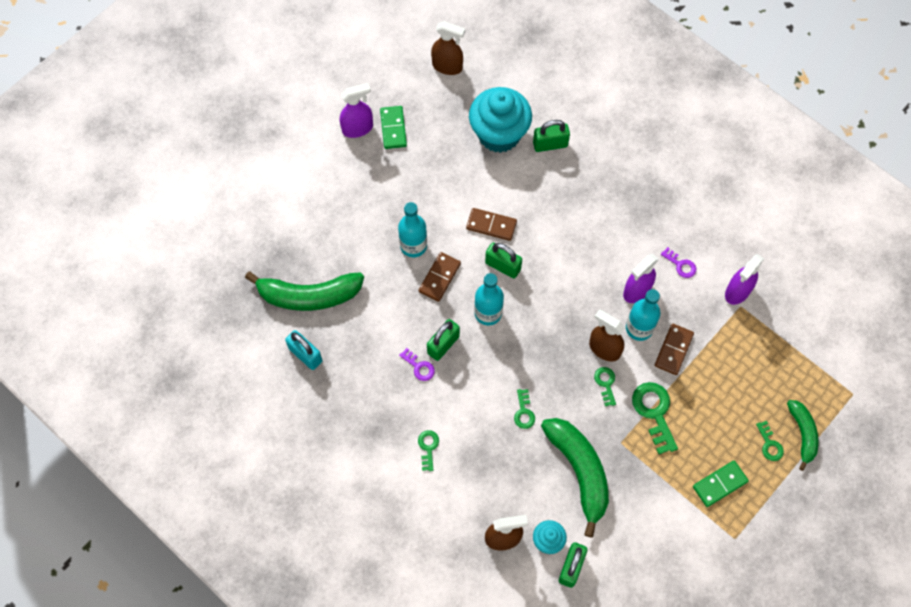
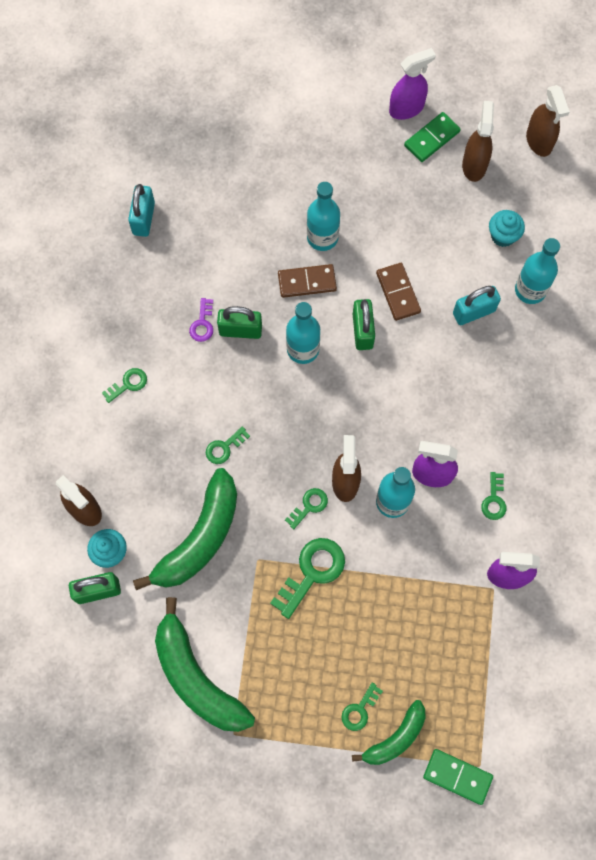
camera: 55 degrees right, 5 degrees up
(309, 295) = (204, 182): green banana -> green banana (197, 677)
(358, 128) = (406, 108): purple spray bottle -> purple spray bottle turned 60 degrees counterclockwise
(434, 116) = (474, 165): none -> brown spray bottle
(499, 134) = (503, 236): turquoise cupcake -> turquoise cupcake, size x0.47
(540, 188) = (473, 312): none -> turquoise padlock
(550, 144) = (530, 290): green padlock -> turquoise bottle
(673, 350) = (394, 550): brown domino -> none
(680, 265) = (494, 500): purple key -> green key
(719, 484) = (281, 684): green domino -> green domino (457, 776)

